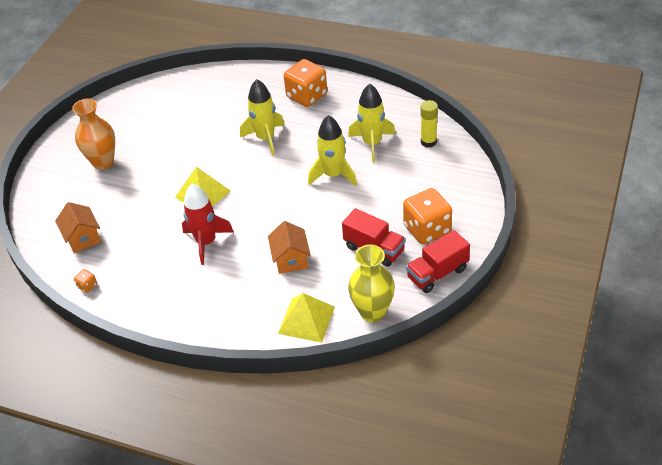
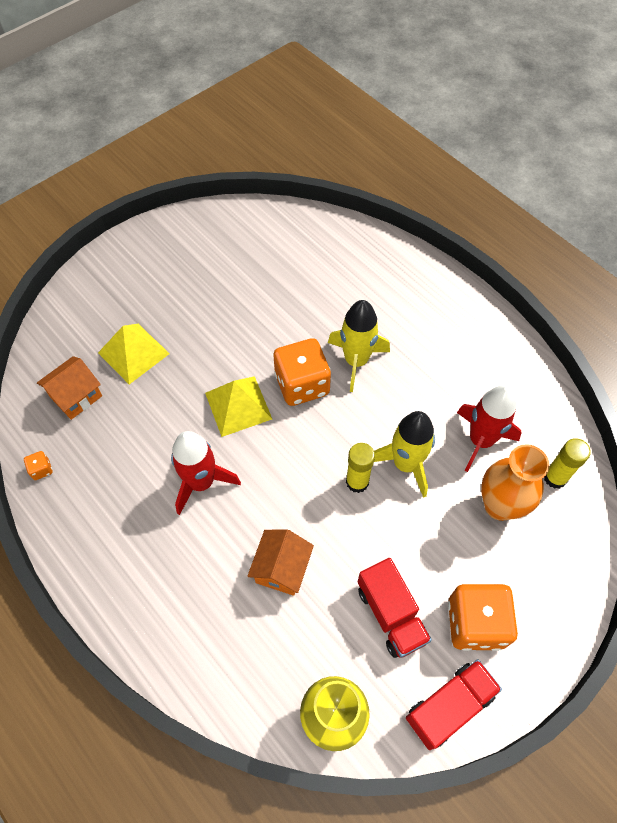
camera: 25 degrees right, 15 degrees up
(83, 238) = (76, 396): orange house -> orange house turned 45 degrees clockwise
(103, 162) = (159, 298): orange vase -> orange vase (499, 505)
(306, 320) = (247, 678): yellow pyramid -> yellow pyramid (133, 353)
(307, 96) = (441, 321): orange dice -> orange dice (302, 384)
(309, 197) = (357, 482): none -> yellow glue stick
(372, 143) = (480, 440): yellow rocket -> red rocket
(437, 273) = (449, 706): red truck -> red truck turned 150 degrees clockwise

